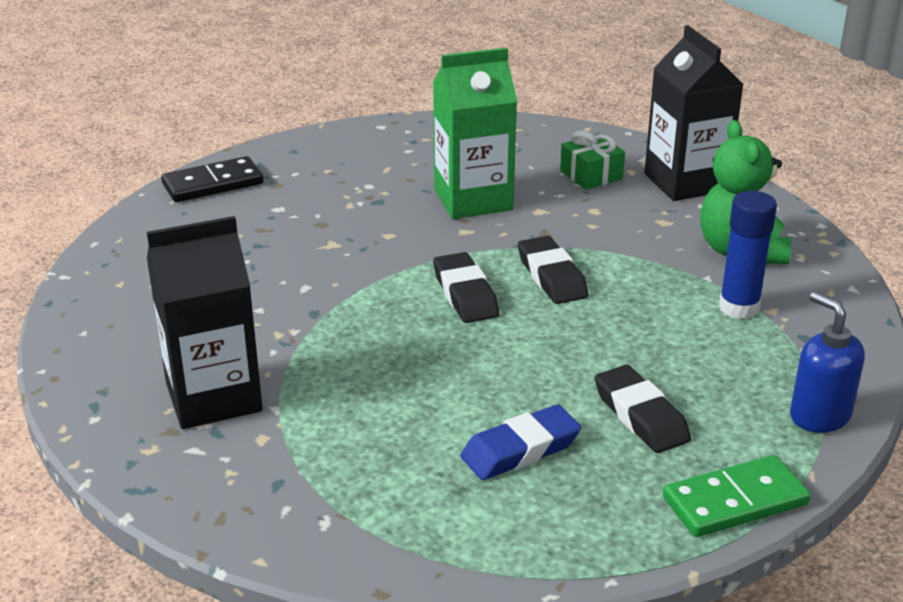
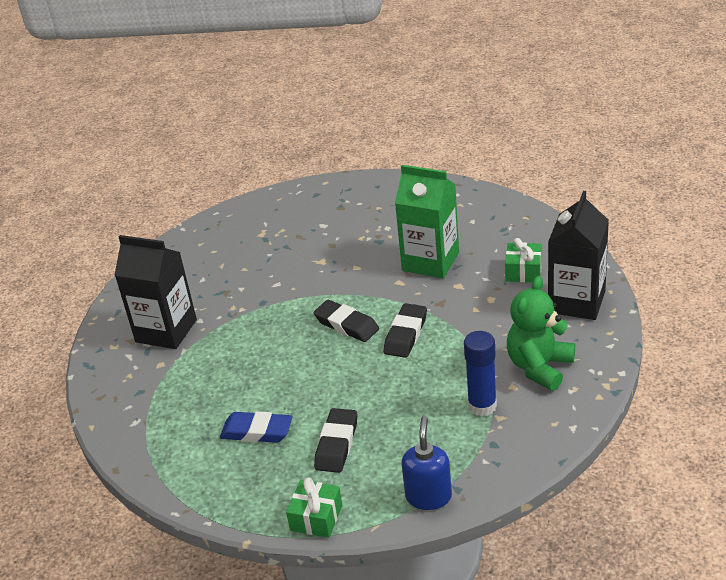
camera: 45 degrees right, 5 degrees up
(213, 184) = (310, 194): black domino -> none
(465, 294) = (346, 325): black eraser -> black eraser turned 75 degrees counterclockwise
(735, 501) = (316, 518): green domino -> green gift

